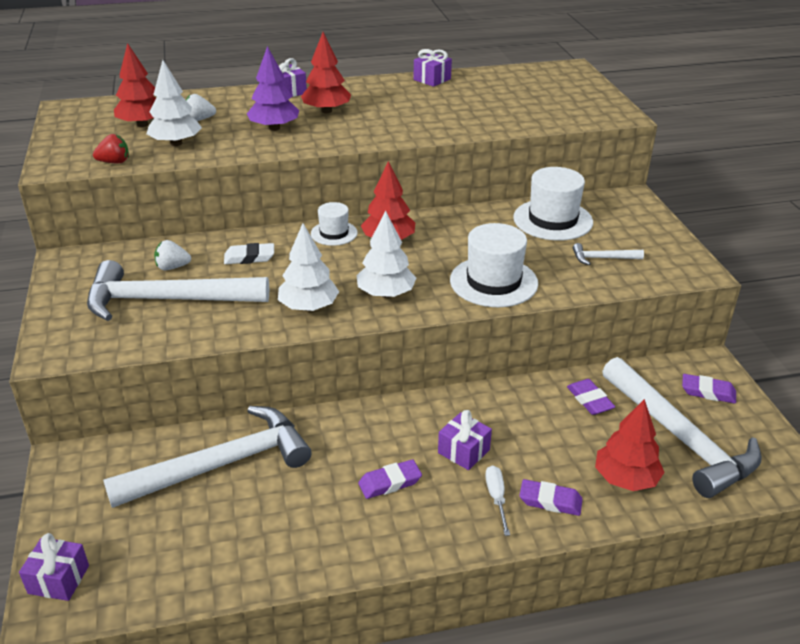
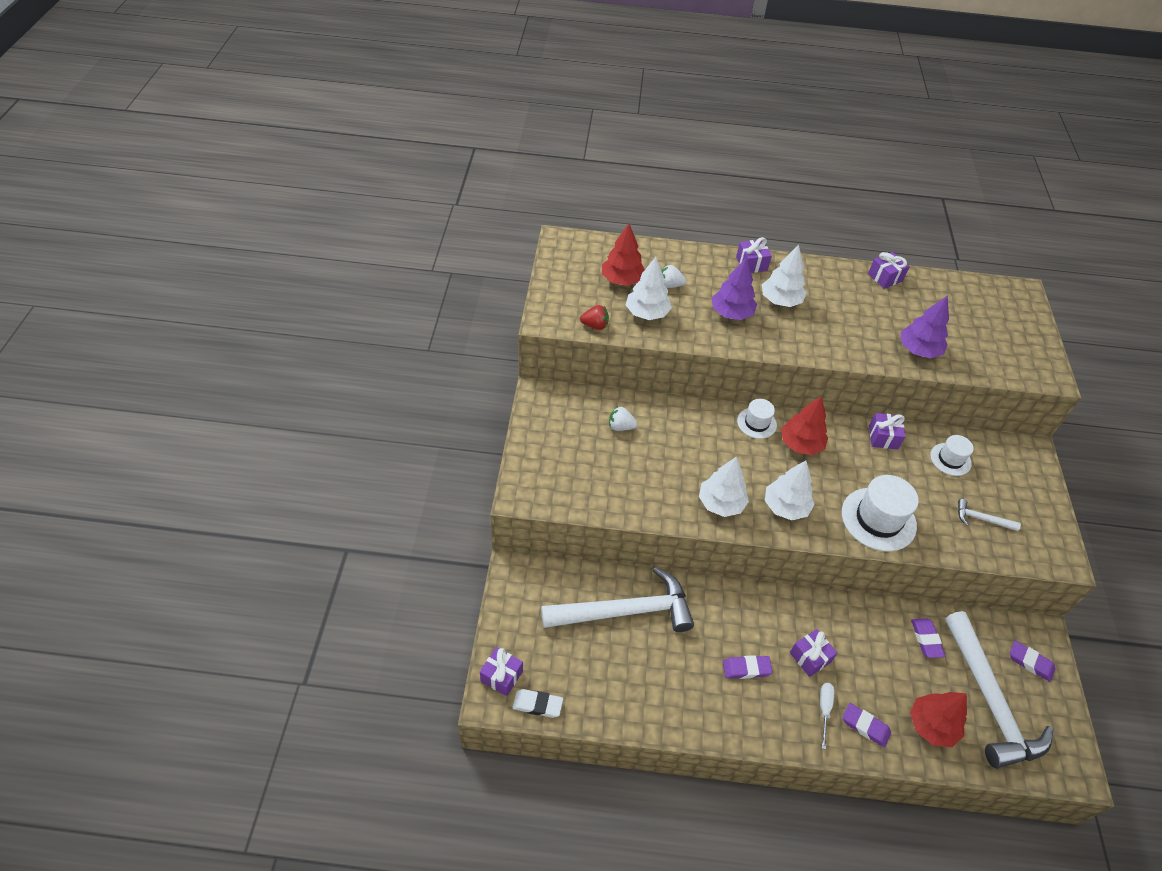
camera: 15 degrees right, 15 degrees up
(167, 300) = (612, 463): white hammer -> none
(249, 257) = (683, 433): white eraser -> white eraser (537, 705)
(326, 111) = (780, 300): red tree -> white tree
(476, 217) = (883, 437): none -> purple gift
(483, 120) = (918, 350): none -> purple tree
(552, 220) = (950, 459): white hat -> white hat, size x0.58

